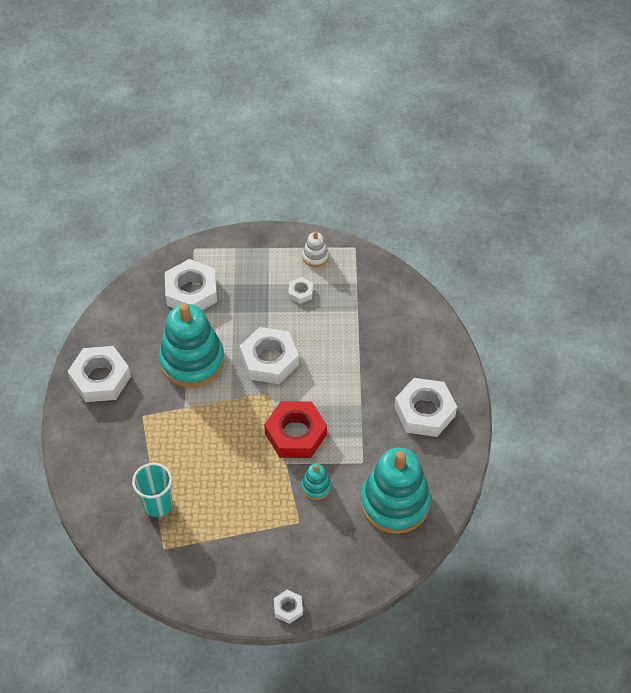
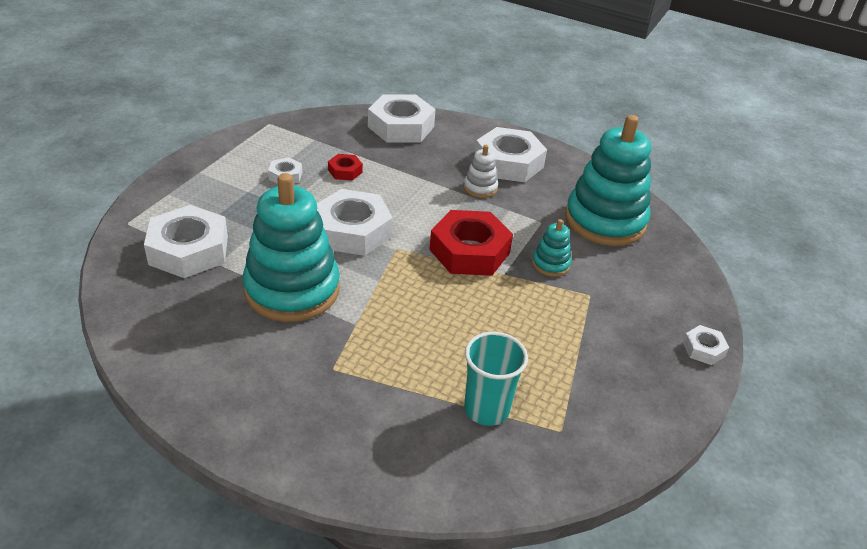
camera: 65 degrees left, 15 degrees down
(100, 378) = (231, 388): white nut -> white nut (401, 126)
(315, 257) = (251, 149): white stacking toy -> white stacking toy (480, 188)
(332, 321) = (345, 171): none -> red nut

